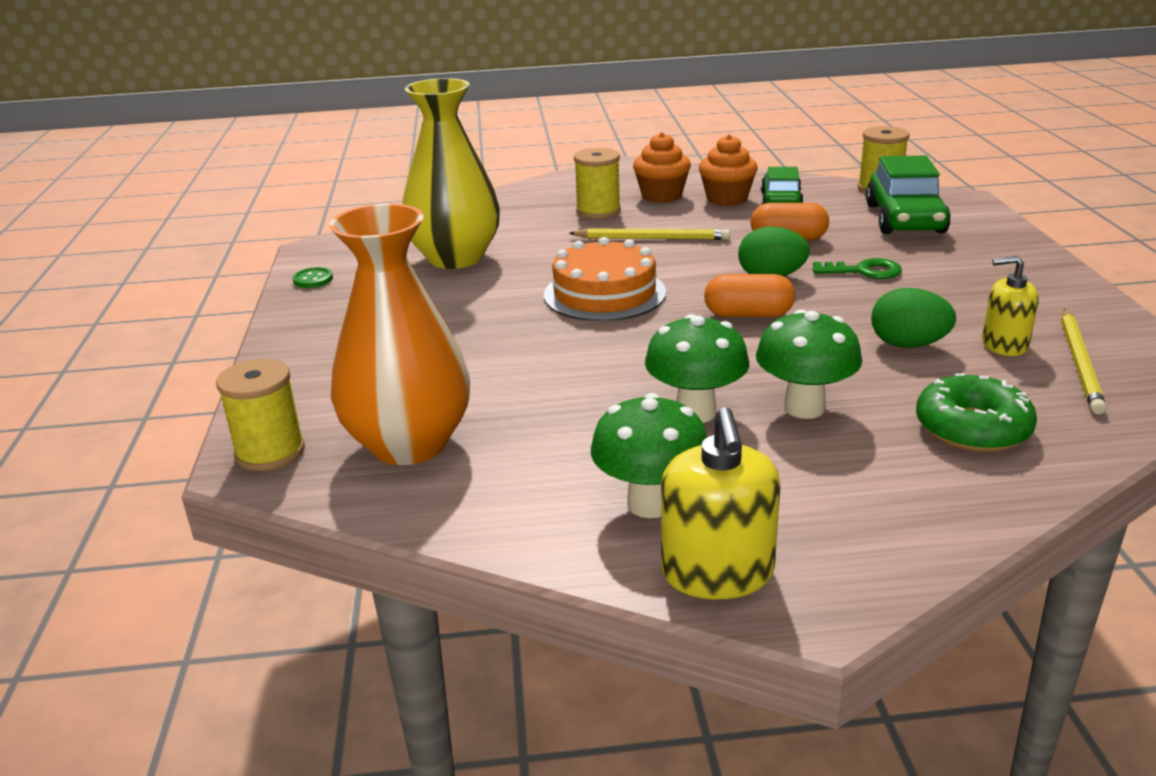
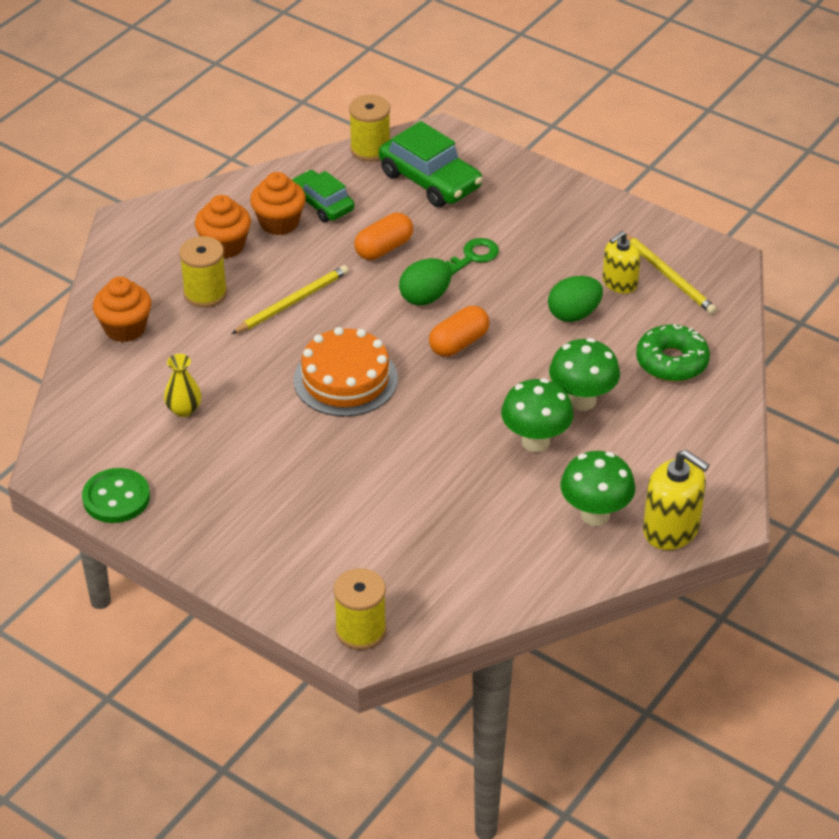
camera: 50 degrees left, 15 degrees up
(313, 279) = (116, 498): green button -> green button, size x1.81
(409, 444) = (425, 569): orange vase -> none
(455, 258) = (184, 409): yellow vase -> yellow vase, size x0.41
(509, 207) = (125, 328): none -> orange cupcake

